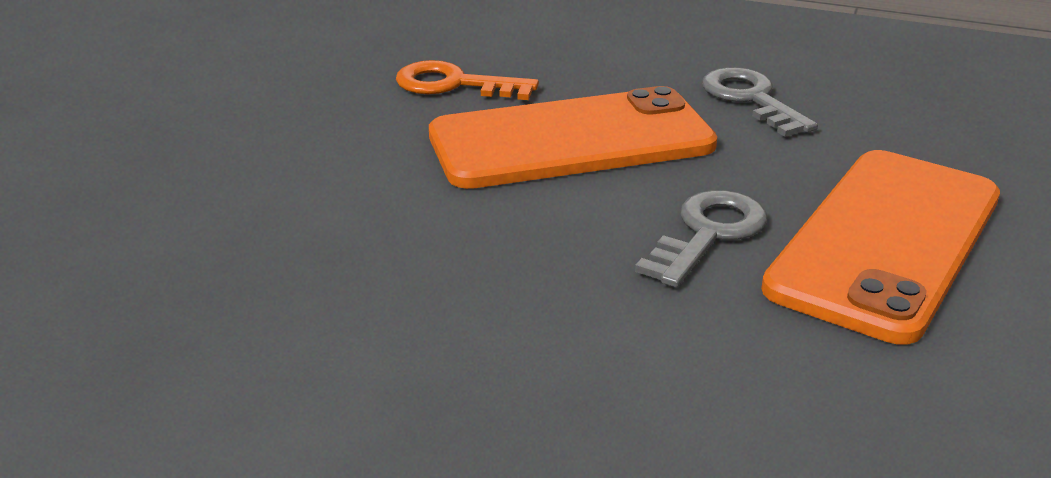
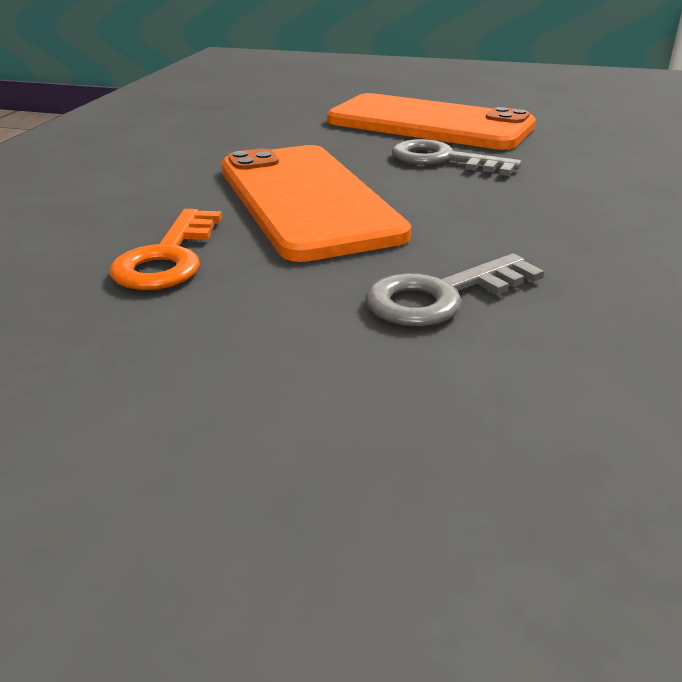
camera: 95 degrees left, 0 degrees up
(750, 99) = (225, 146): grey key -> grey key (440, 296)

